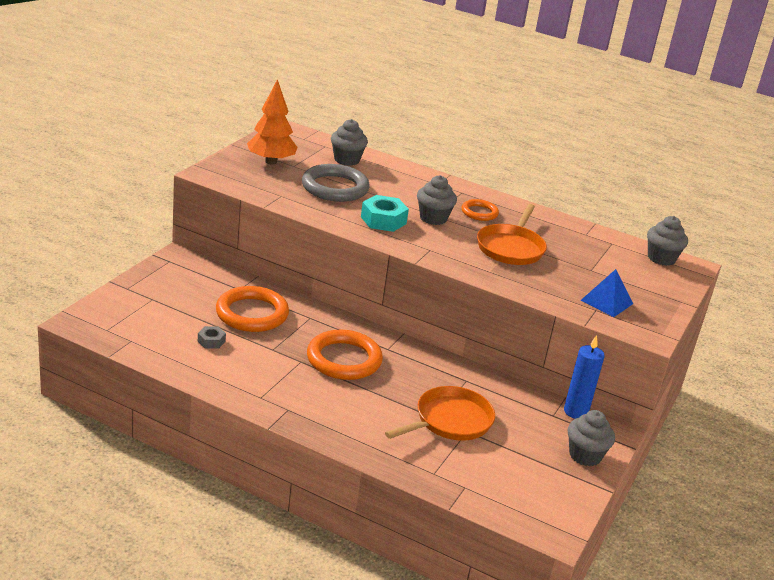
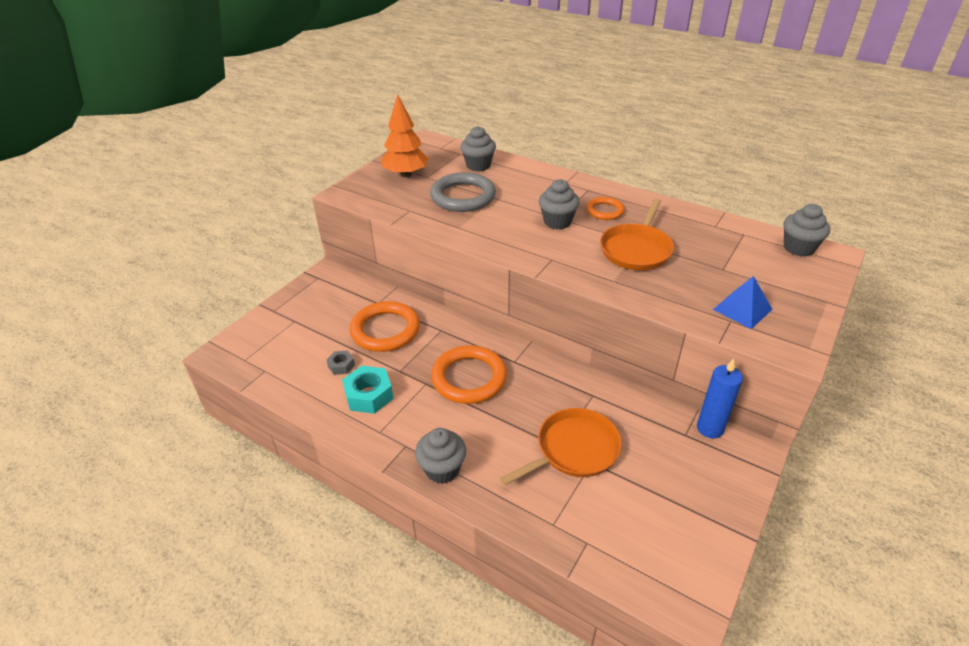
camera: 10 degrees right, 10 degrees up
(383, 220) = (506, 229): turquoise nut -> turquoise nut (369, 395)
(585, 455) = (722, 488): grey cupcake -> grey cupcake (442, 469)

